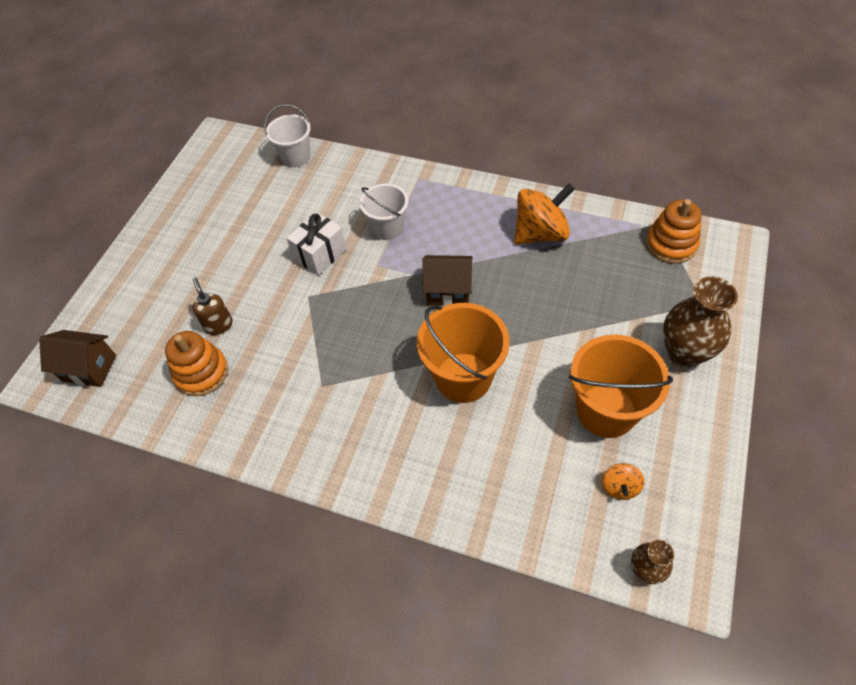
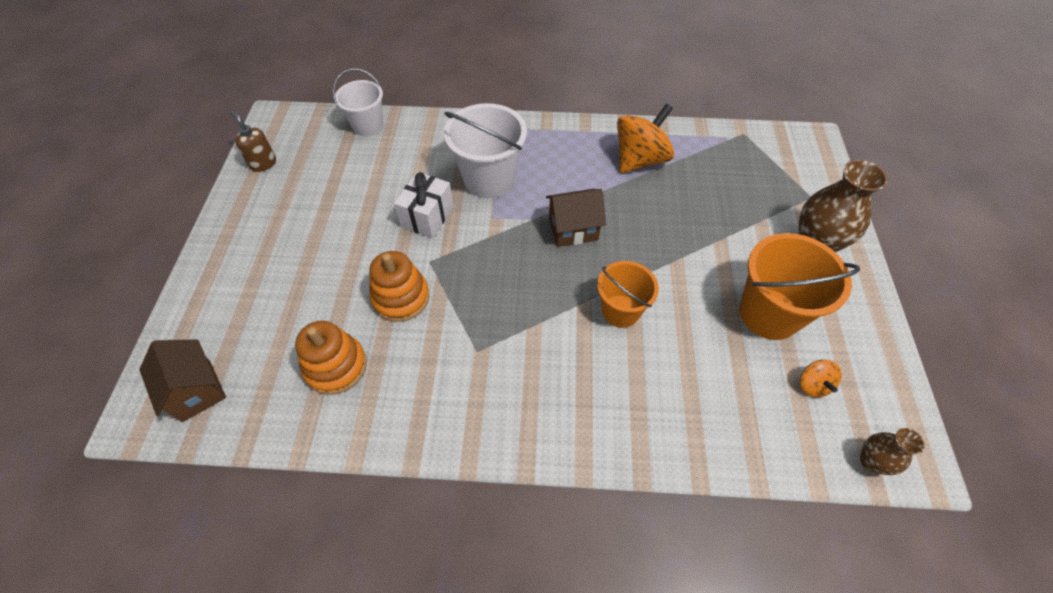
camera: 20 degrees left, 0 degrees up
(89, 368) = (196, 390): brown house -> brown house turned 60 degrees clockwise
(219, 325) = (339, 310): brown soap dispenser -> brown soap dispenser (263, 163)
(388, 228) = (489, 179): white bucket -> white bucket, size x1.56
(463, 377) = (620, 311): orange bucket -> orange bucket, size x0.64
(671, 244) = (761, 150): orange stacking toy -> orange stacking toy (401, 297)

